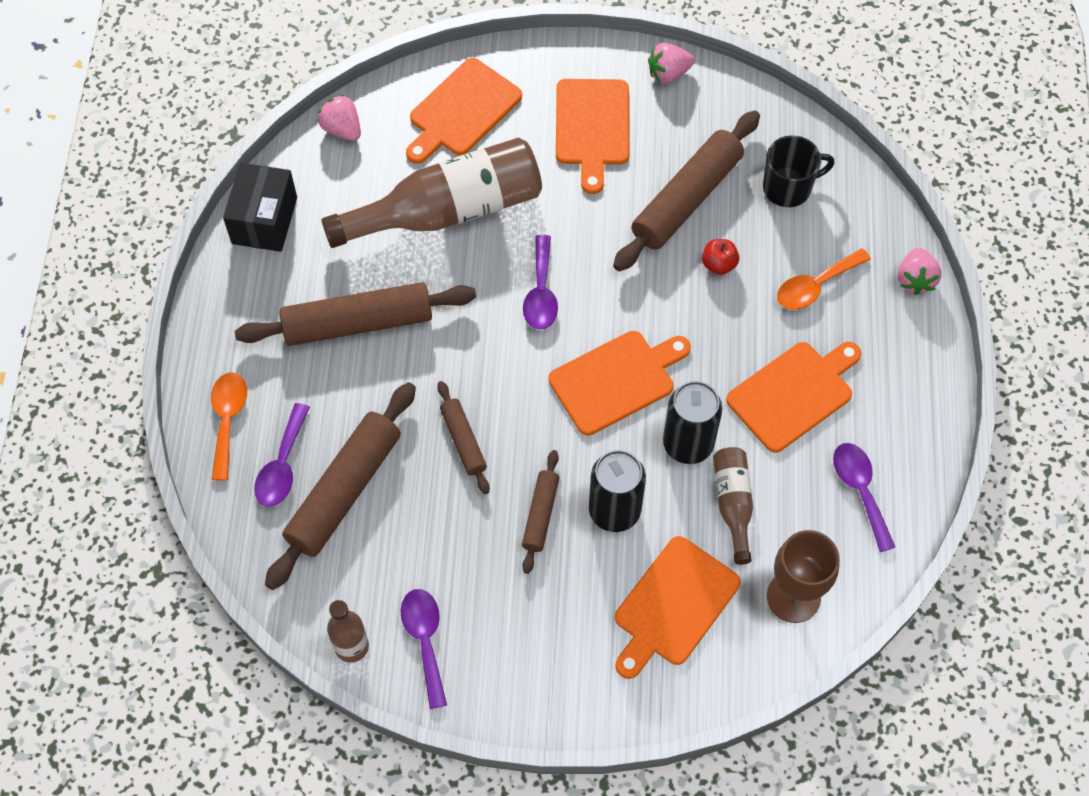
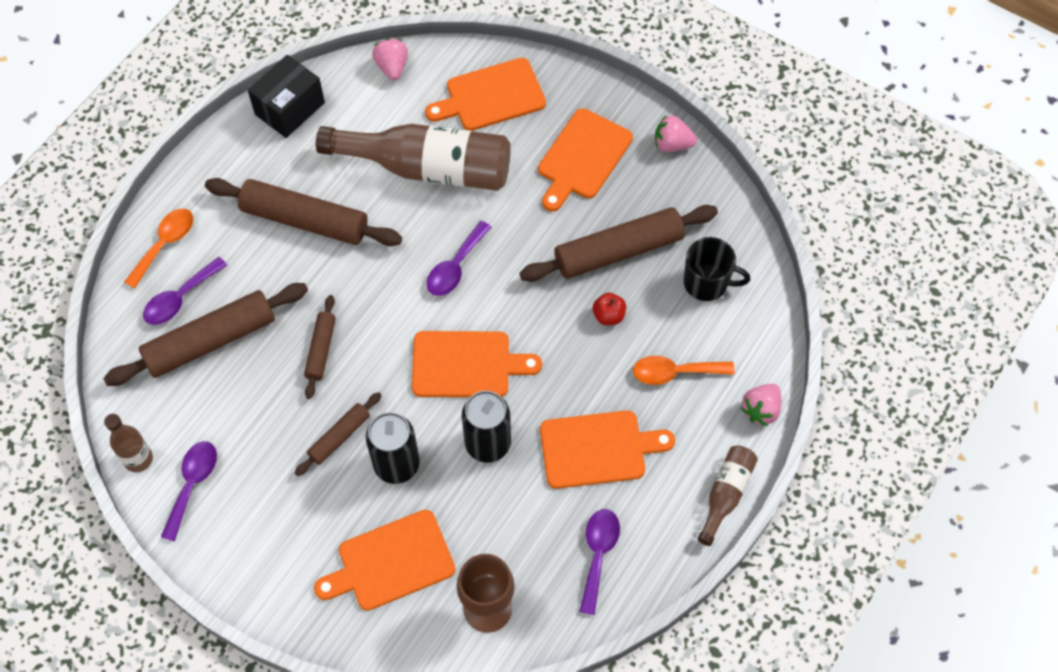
camera: 30 degrees right, 0 degrees up
(733, 504) = (490, 510): brown bottle -> brown bottle (725, 494)

